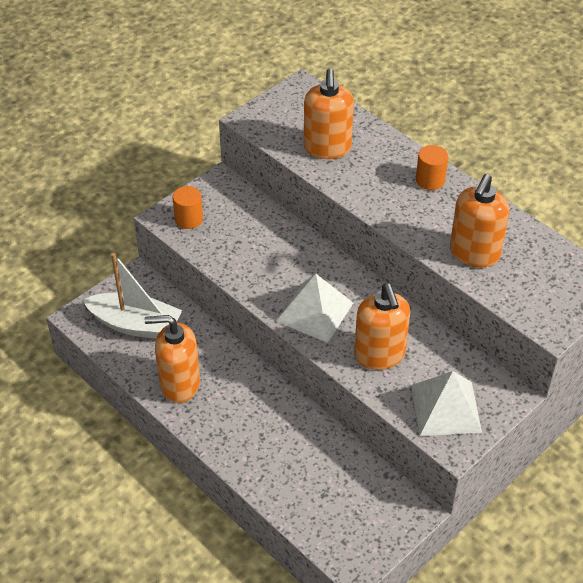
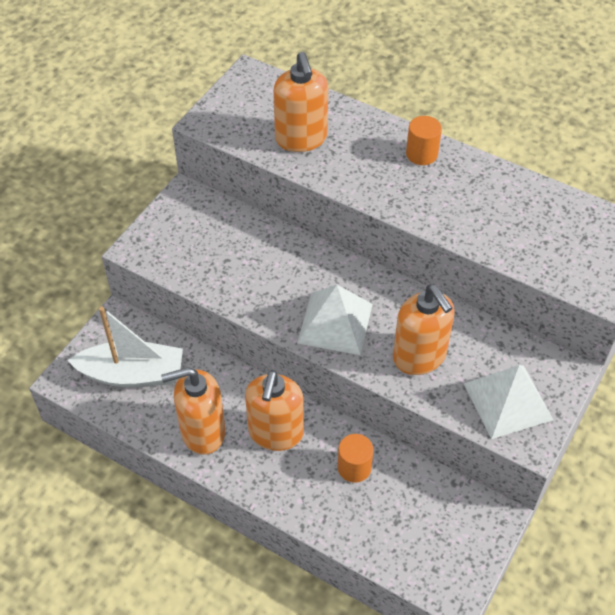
camera: 15 degrees left, 5 degrees up
(189, 219) = (164, 245): orange cylinder -> orange cylinder (354, 467)
(474, 253) = (496, 227): orange soap dispenser -> orange soap dispenser (275, 433)

